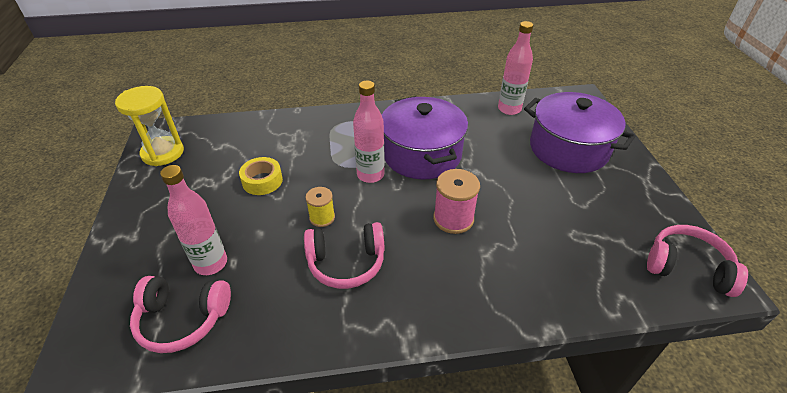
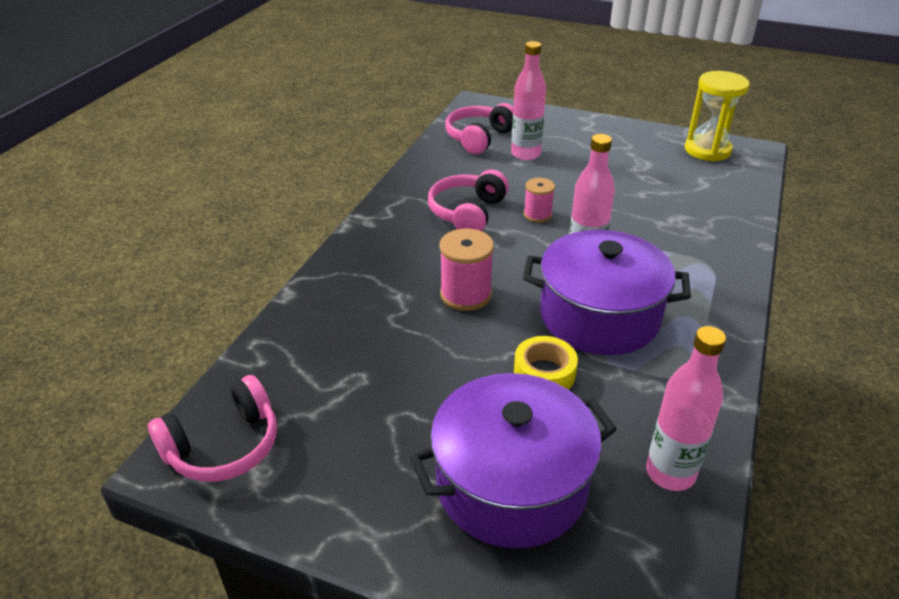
camera: 120 degrees right, 5 degrees down
(262, 181) = (621, 194): yellow tape -> yellow tape (544, 373)
(322, 217) = (537, 214): yellow spool -> pink spool

